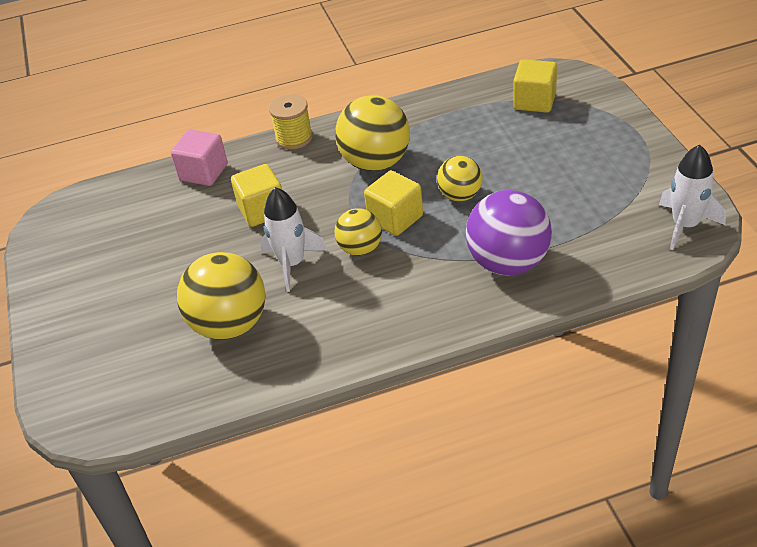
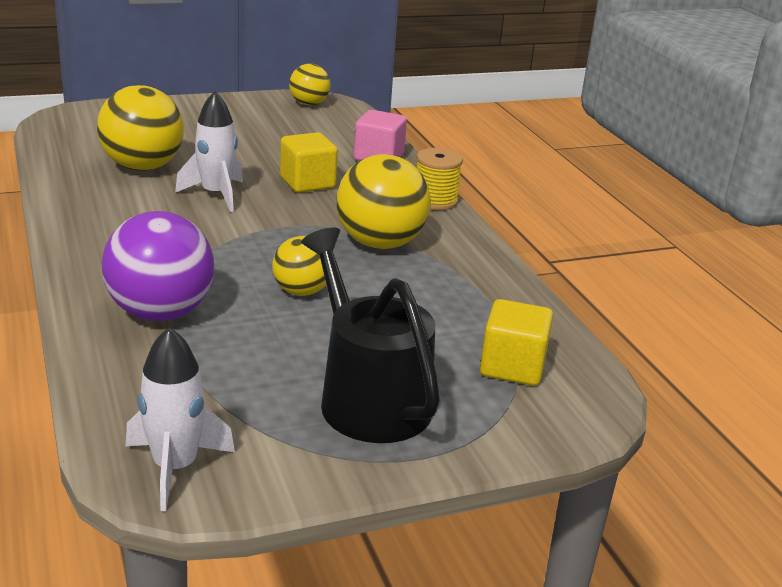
camera: 80 degrees right, 15 degrees down
(360, 249) = (225, 228): yellow ball -> yellow ball (309, 104)
(395, 218) = (270, 249): yellow cube -> none
(587, 155) = (368, 398): none -> black watering can

